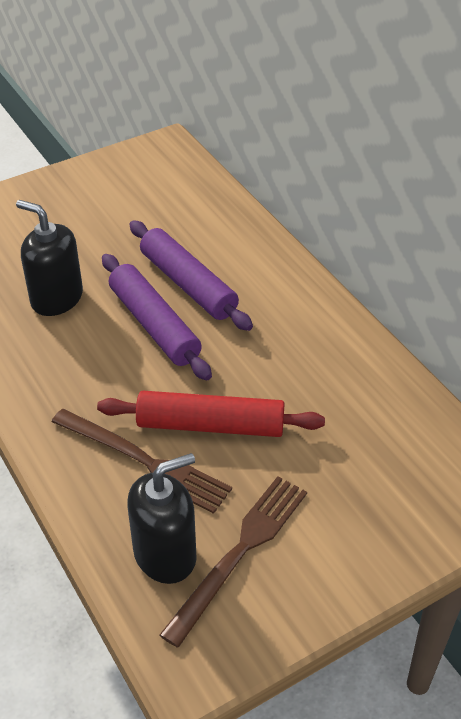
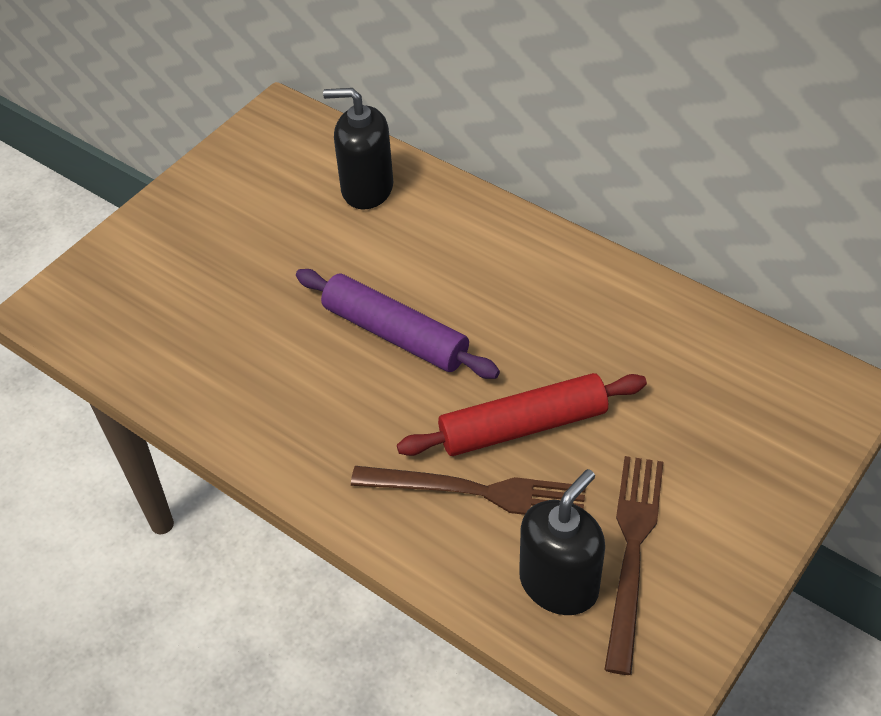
camera: 20 degrees left, 5 degrees up
(56, 298) = (265, 340): black soap dispenser -> black soap dispenser (367, 189)
(188, 284) = (404, 274): purple rolling pin -> none

